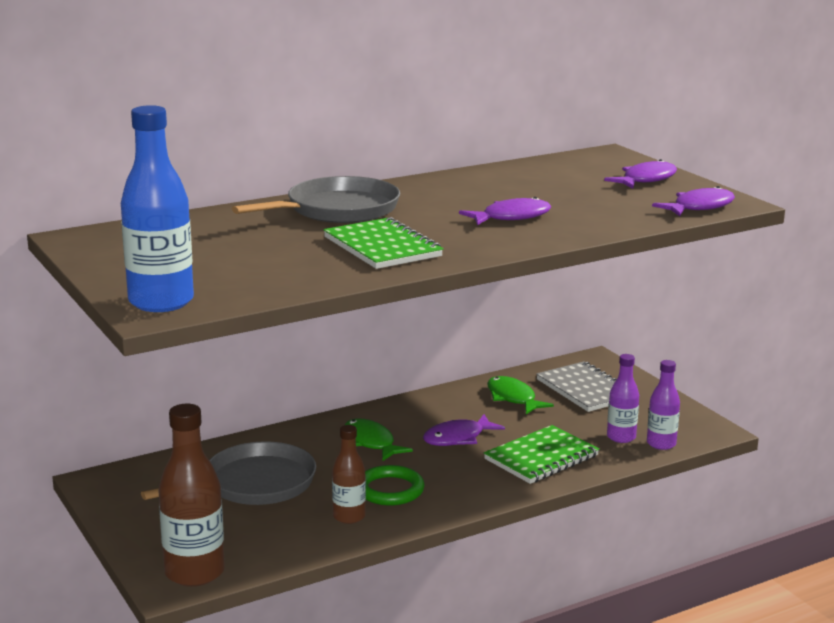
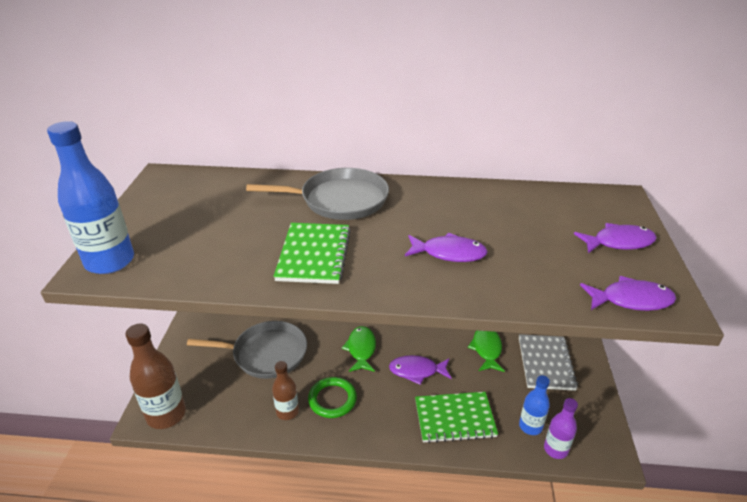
camera: 35 degrees right, 15 degrees up
(621, 437) = (530, 426): purple bottle -> blue bottle

